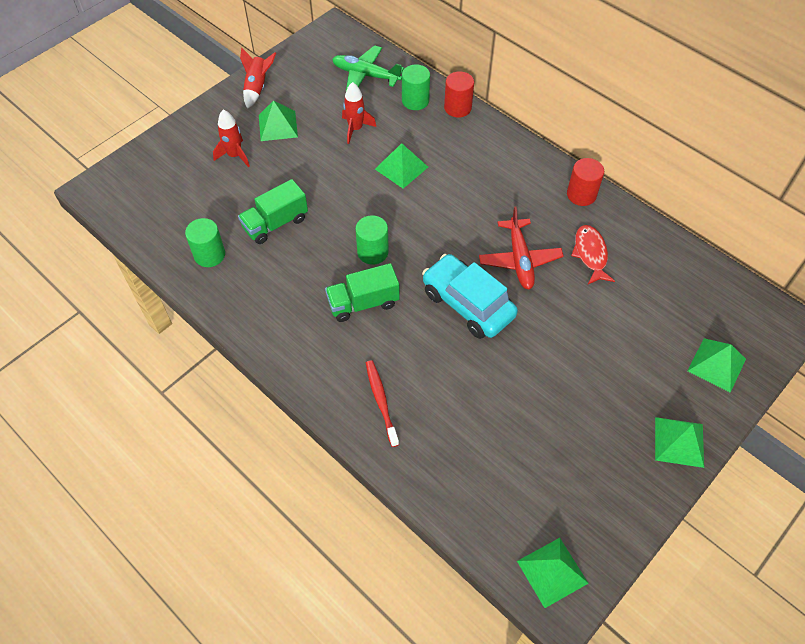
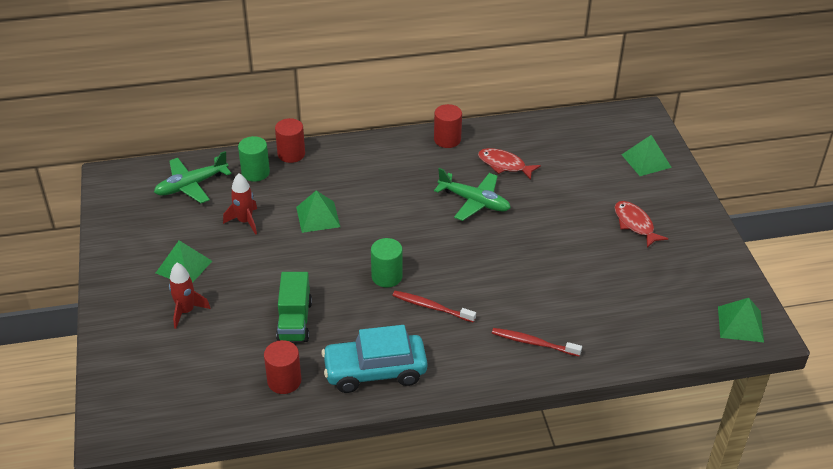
camera: 55 degrees left, 15 degrees down
(209, 255) = (284, 381): green cylinder -> red cylinder
(257, 87) = (120, 258): red rocket -> none
(363, 303) = (432, 307): green truck -> red toothbrush
(468, 304) = (488, 250): turquoise car -> turquoise car (375, 371)
(519, 260) = (474, 202): red plane -> green plane
(611, 403) = (635, 224): none -> red fish
(679, 442) = (689, 210): green pyramid -> none

